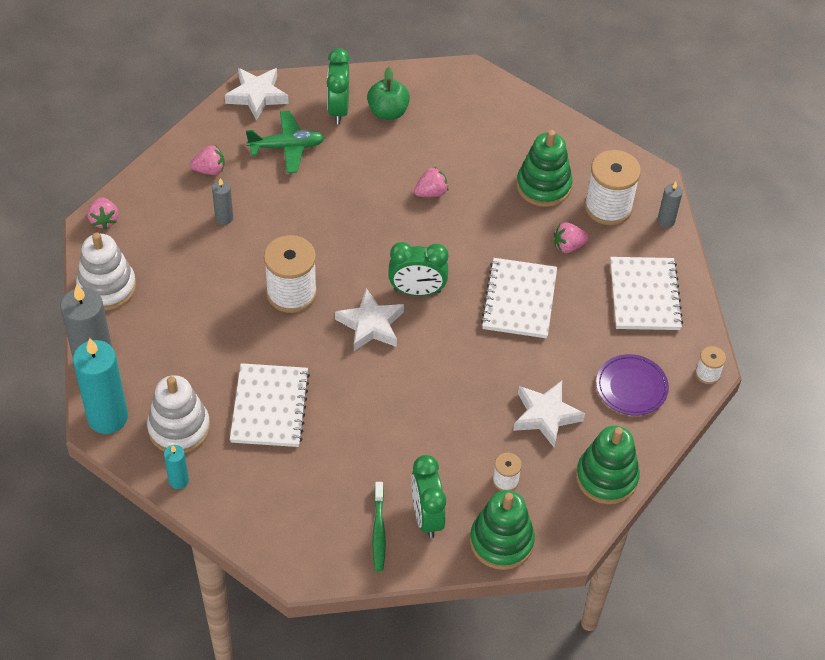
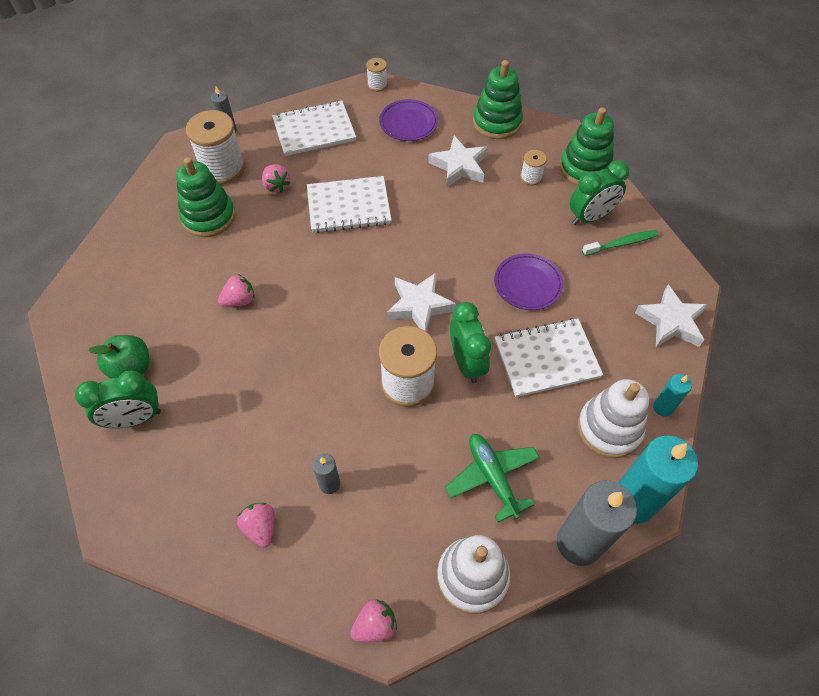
camera: 105 degrees left, 5 degrees up
(257, 96) = (126, 516): white star -> white star (671, 321)
(287, 147) = (205, 454): green plane -> green plane (492, 477)
(361, 423) = (528, 284): none -> purple plate
(417, 291) = (366, 280): green clock -> green clock (466, 363)
(431, 192) = (239, 300): pink strawberry -> pink strawberry turned 105 degrees clockwise

